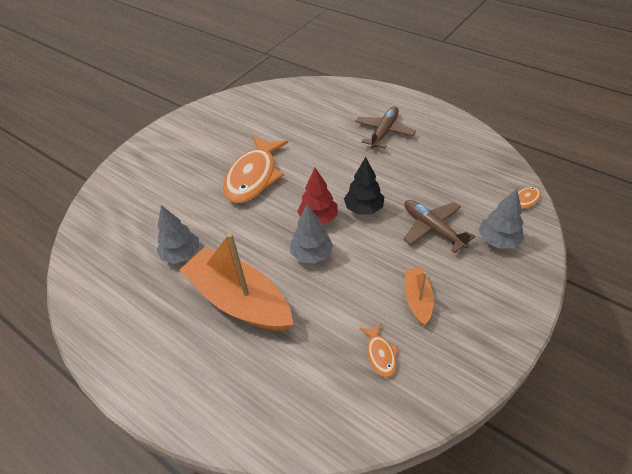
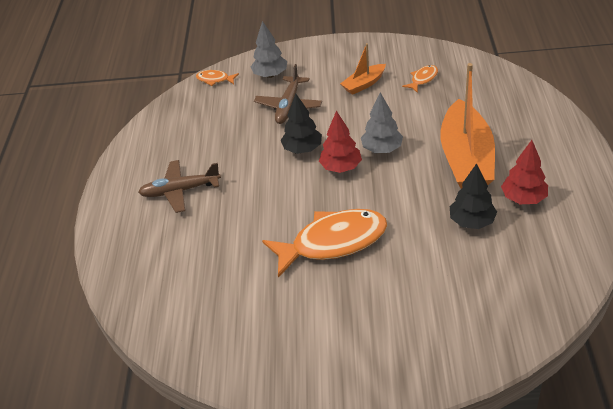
camera: 125 degrees left, 5 degrees down
(160, 302) = (523, 198): none -> red tree
(181, 254) = (471, 222): grey tree -> black tree

